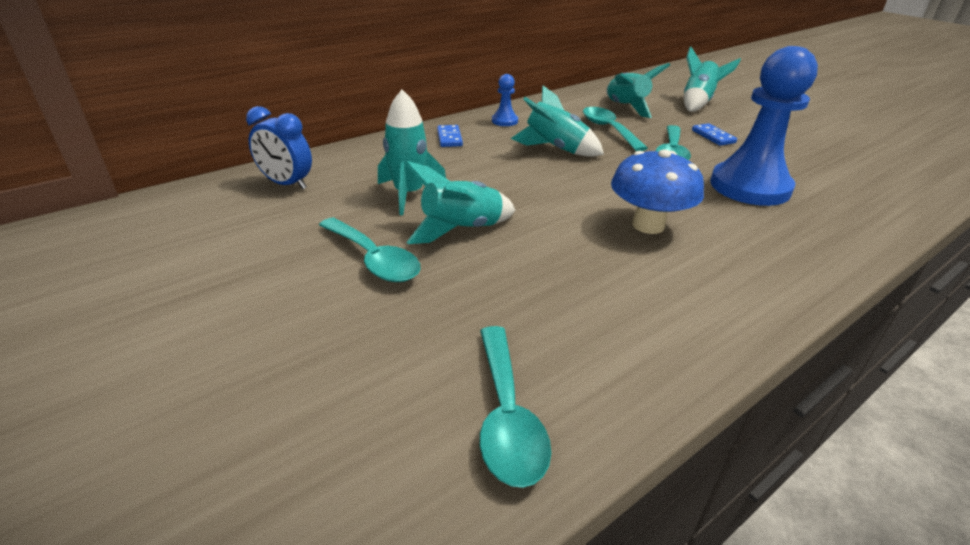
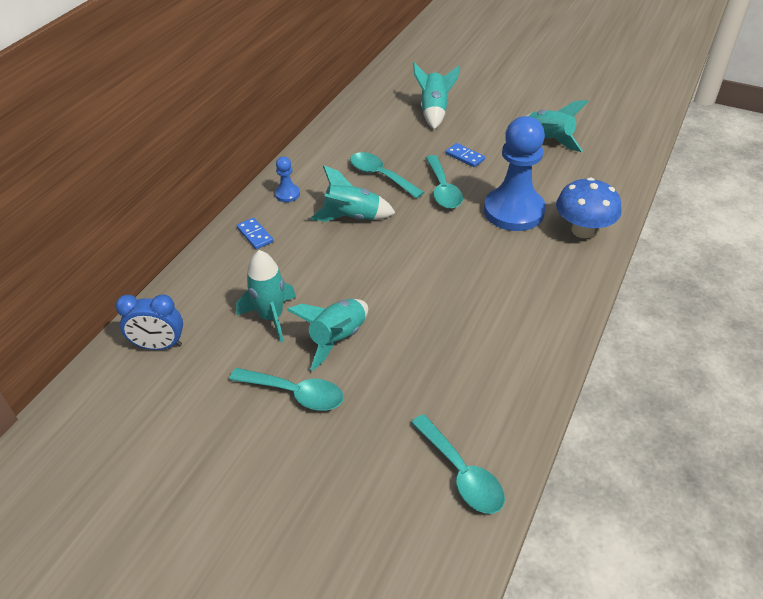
camera: 25 degrees left, 10 degrees up
(626, 108) = (379, 139): turquoise rocket -> turquoise rocket (548, 140)
(648, 225) = (464, 281): blue mushroom -> blue mushroom (583, 230)

